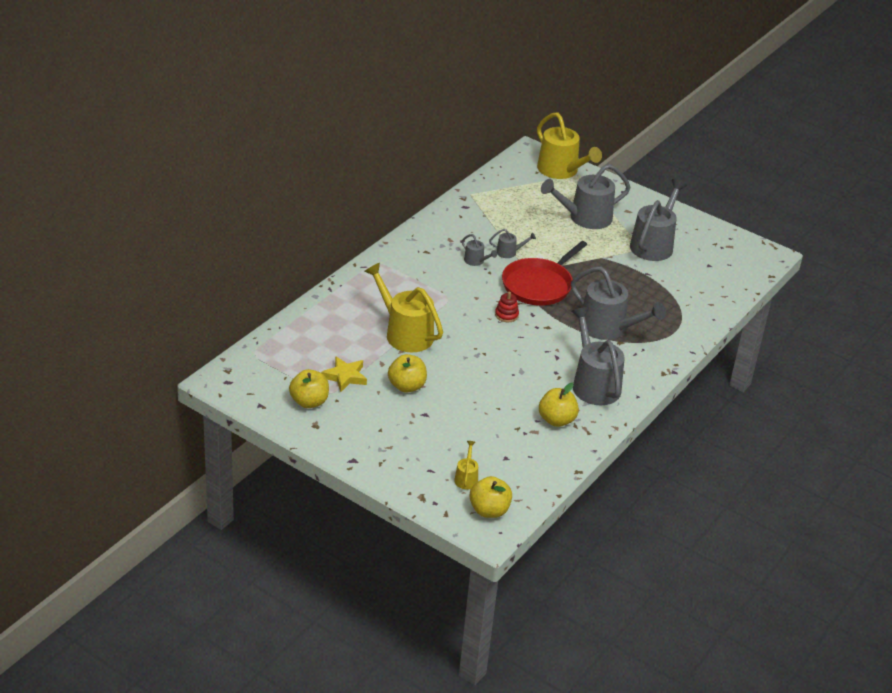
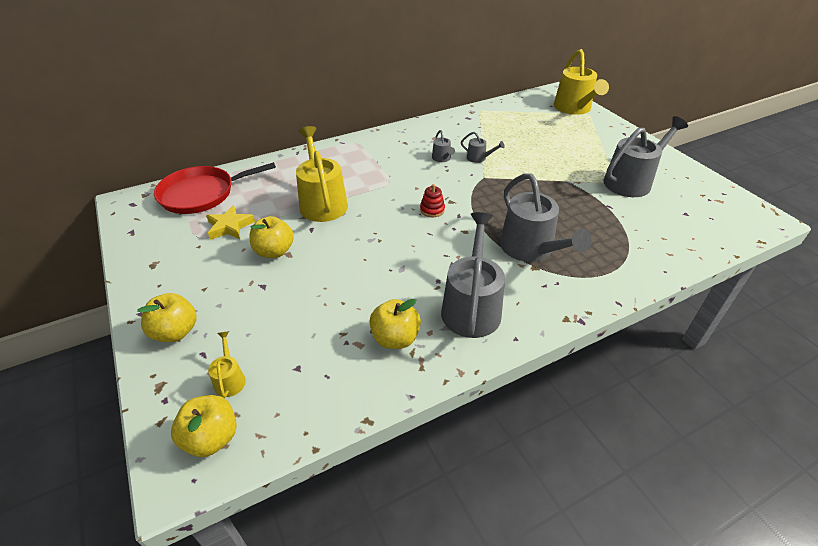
camera: 30 degrees right, 5 degrees up
(309, 402) = (173, 240): yellow apple -> yellow apple (176, 332)
(466, 478) = (230, 379): yellow watering can -> yellow watering can turned 45 degrees counterclockwise
(539, 285) = (486, 191): red pan -> red pan (201, 194)
(585, 218) = (573, 146): grey watering can -> none

